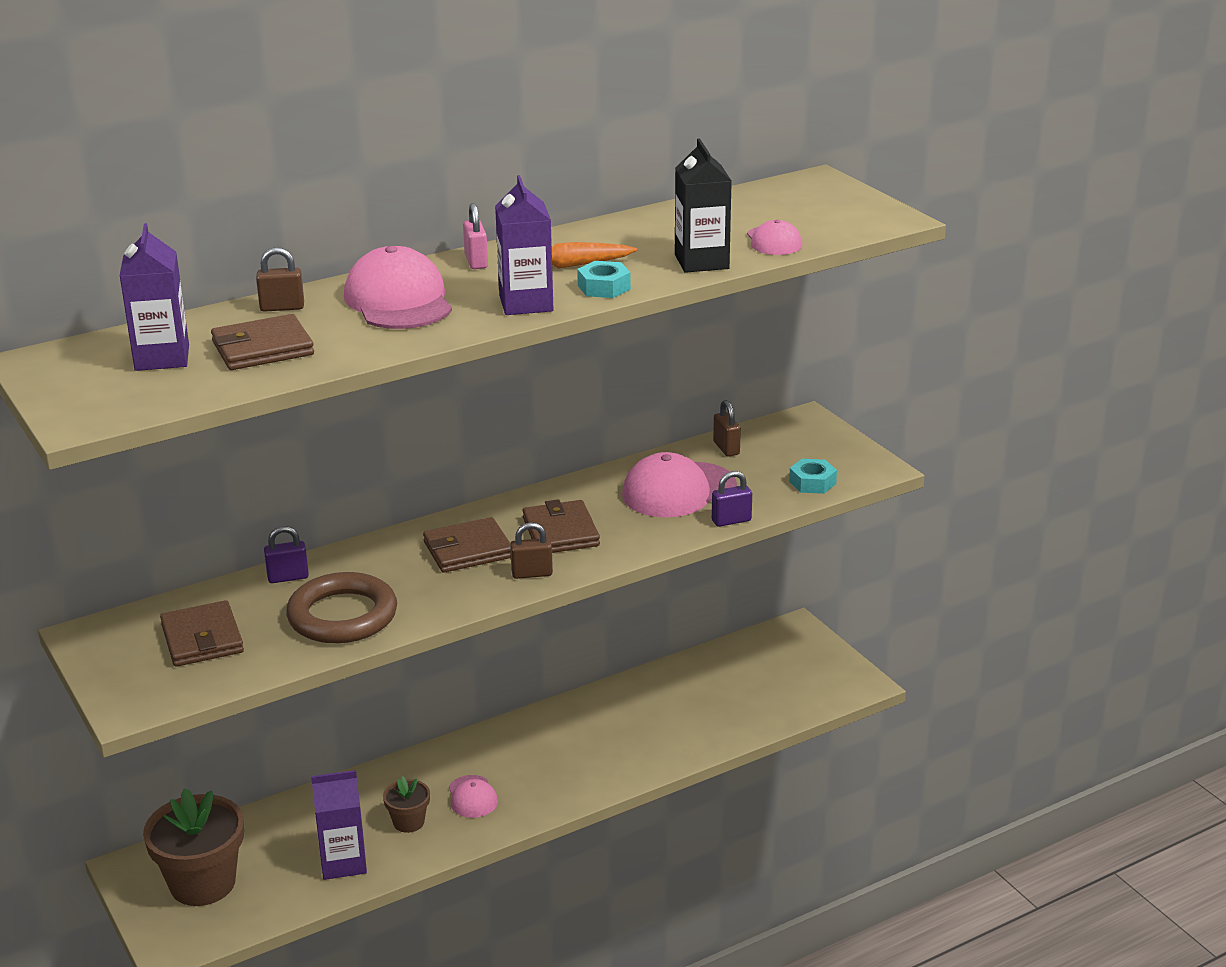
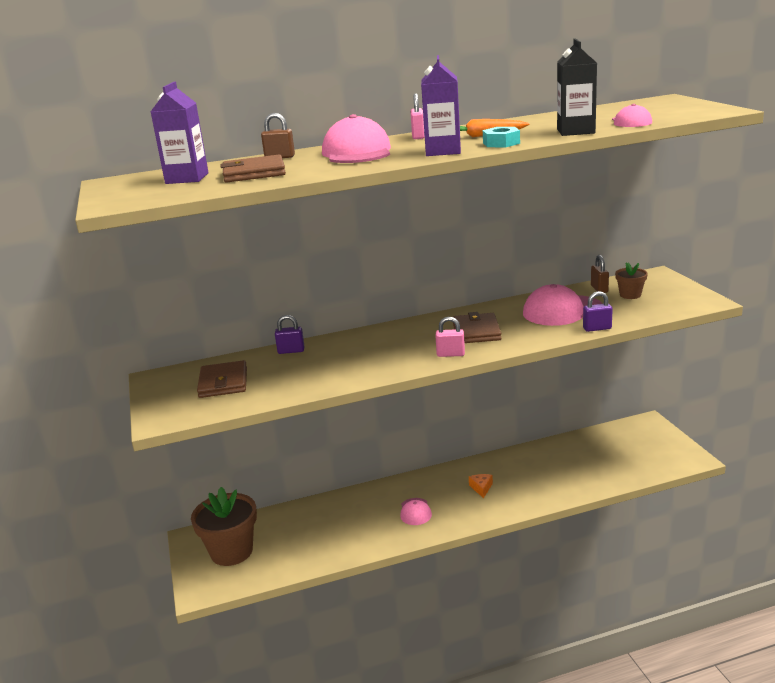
camera: 15 degrees right, 5 degrees down
(342, 616) = (317, 373): brown ring -> none
(343, 862) = (322, 546): purple carton -> none
(408, 822) = (370, 524): brown flower pot -> brown flower pot (630, 295)
(468, 550) = (411, 340): brown wallet -> none
(532, 574) = (450, 354): brown padlock -> pink padlock
(564, 752) = (481, 488): none -> orange cheese
(812, 482) = (658, 308): turquoise nut -> none

